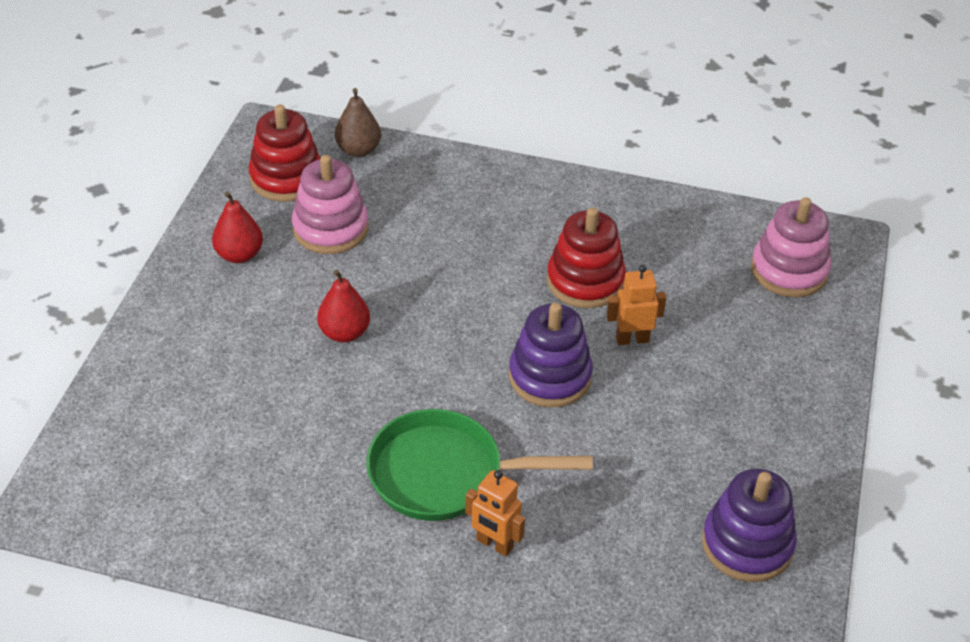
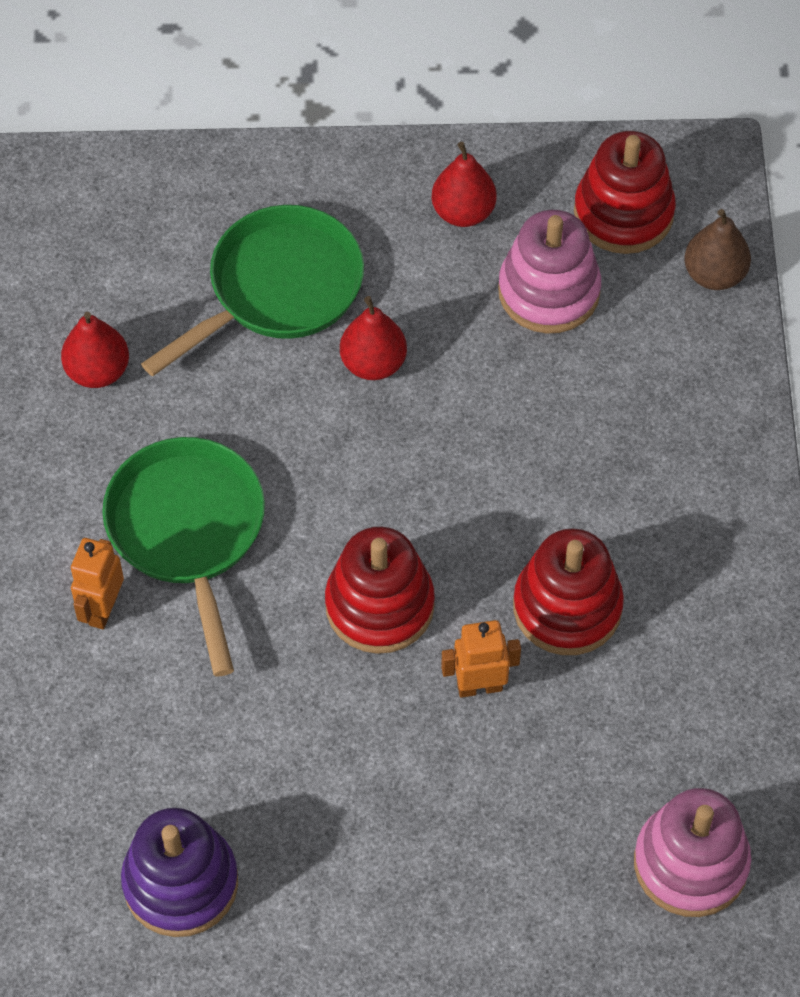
camera: 75 degrees right, 15 degrees up
(250, 371) = (278, 289): none -> green pan
(269, 501) = (98, 371): none -> red pear
(550, 376) = (379, 605): purple stacking toy -> red stacking toy
(632, 339) = (479, 686): orange robot -> orange robot turned 75 degrees counterclockwise

